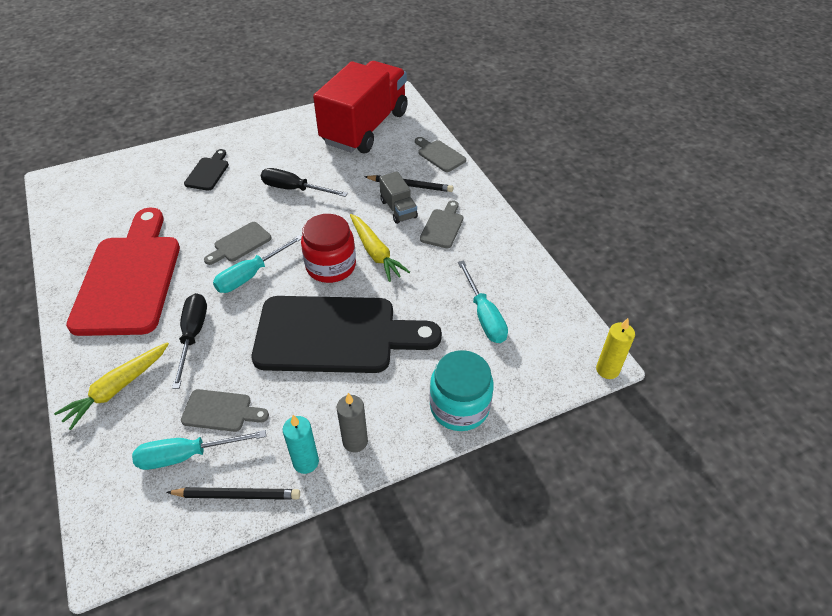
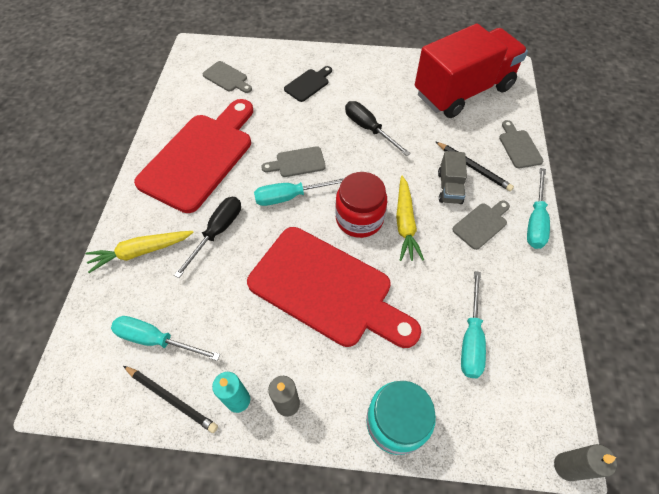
camera: 30 degrees right, 10 degrees up
(221, 411) = (201, 313): grey cutting board -> grey cutting board (227, 78)
(335, 335) = (327, 289): black cutting board -> red cutting board
(485, 206) = (535, 221): none -> turquoise screwdriver
(607, 370) = (566, 466): yellow candle -> grey candle

